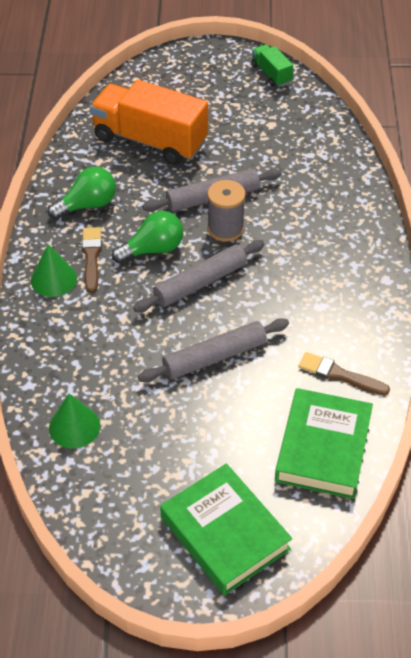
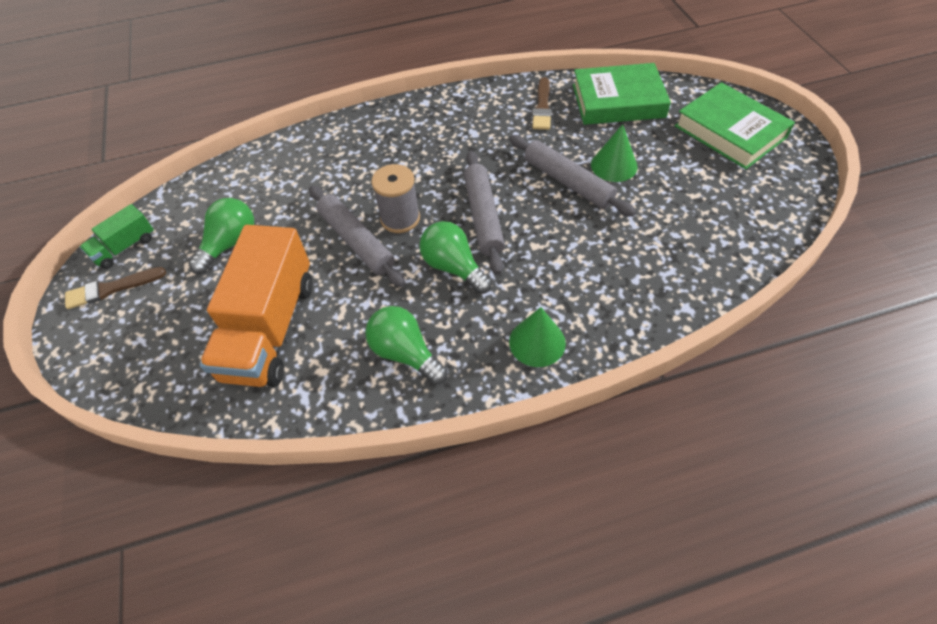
camera: 105 degrees left, 5 degrees up
(74, 426) = (707, 253): green cone -> green cone (614, 165)
(91, 257) = (487, 318): brown brush -> brown brush (111, 288)
(200, 283) = (483, 216): grey rolling pin -> grey rolling pin turned 45 degrees clockwise
(225, 533) = (730, 132): green book -> green book turned 75 degrees counterclockwise
(246, 127) = (230, 244): none -> green light bulb

